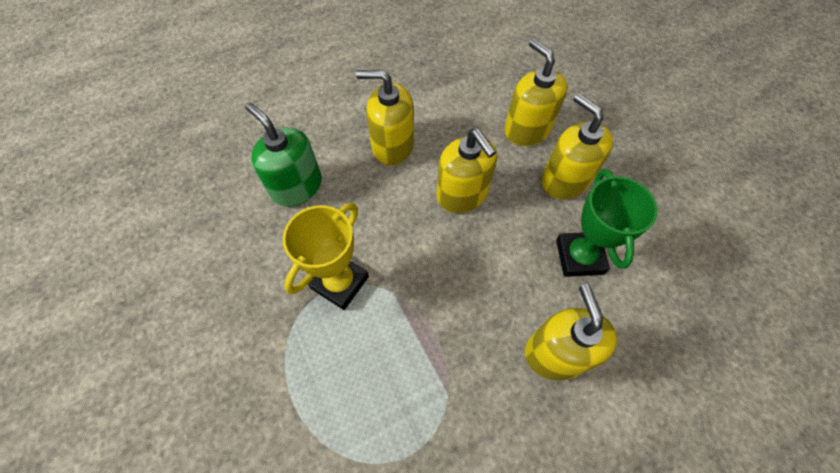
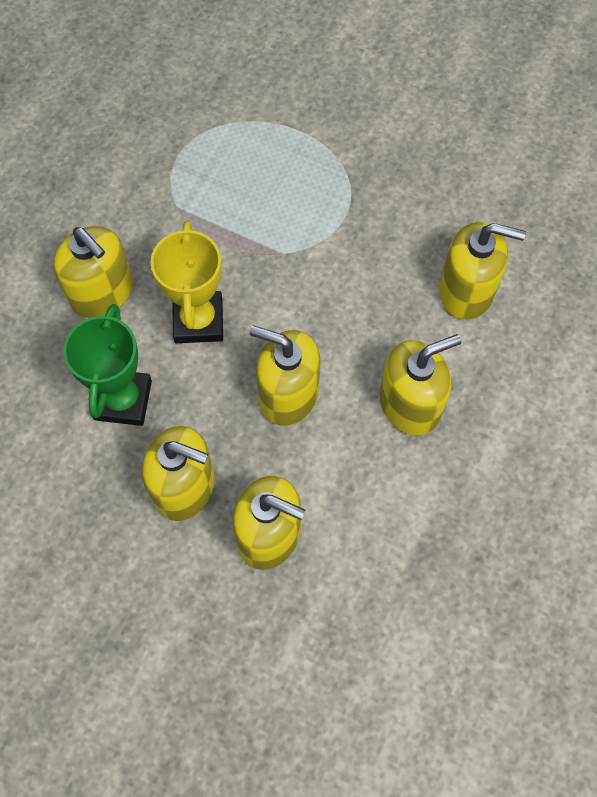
camera: 145 degrees right, 5 degrees up
(296, 186) = (466, 291): green soap dispenser -> yellow soap dispenser
(340, 282) = (338, 231): yellow trophy -> yellow trophy (198, 320)
(579, 257) = (123, 400): green trophy -> green trophy turned 45 degrees clockwise

